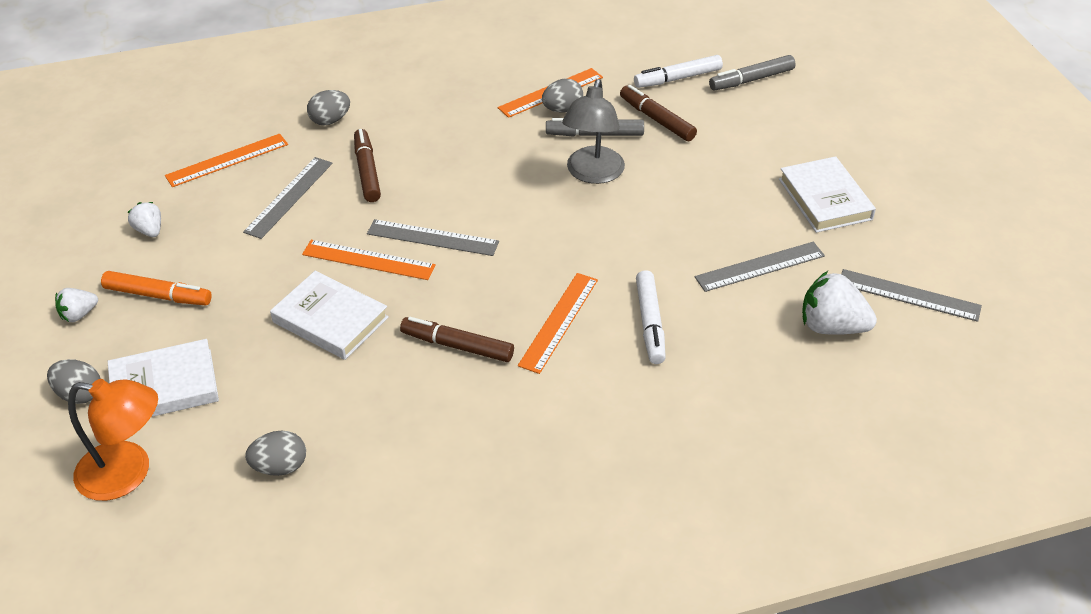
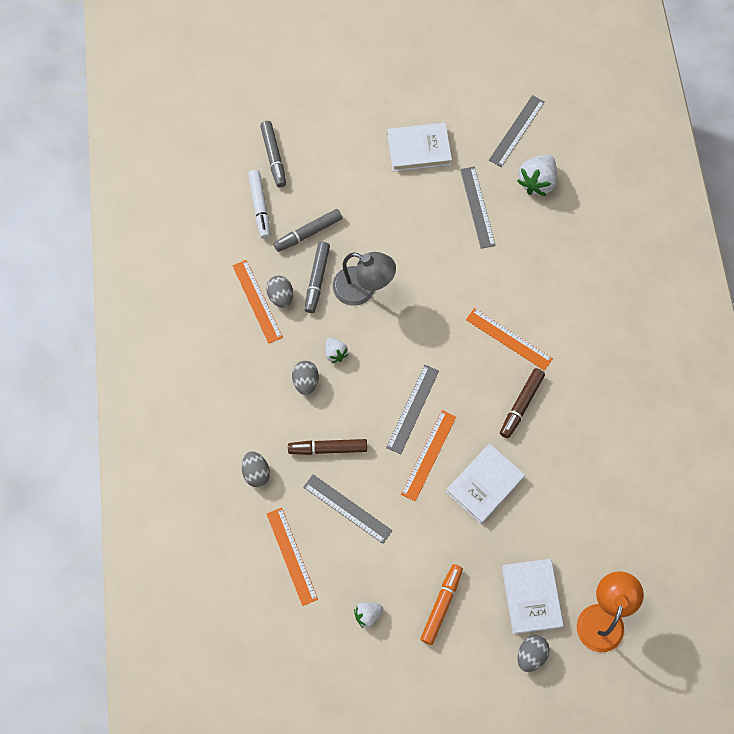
camera: 80 degrees left, 25 degrees up
(79, 314) = (452, 662): white strawberry -> white strawberry (335, 353)
(280, 467) = (608, 522): grey egg -> grey egg (306, 381)
(650, 322) = (518, 284): white marker -> none
(657, 120) = (308, 233): brown marker -> grey marker

